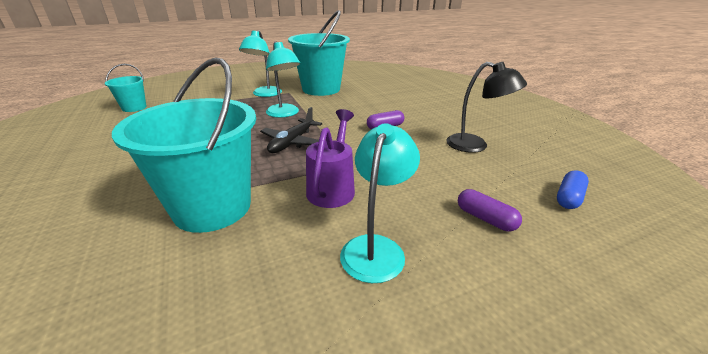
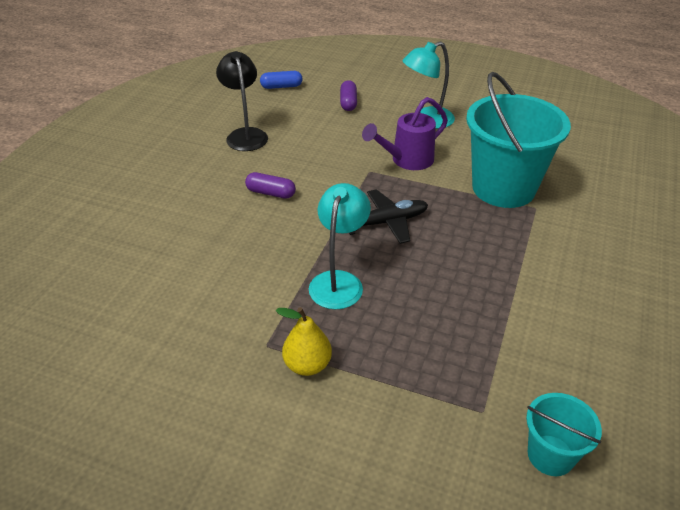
camera: 135 degrees left, 10 degrees up
(265, 94) = (307, 365): turquoise lamp -> yellow pear
(321, 89) = (207, 324): turquoise bucket -> none

